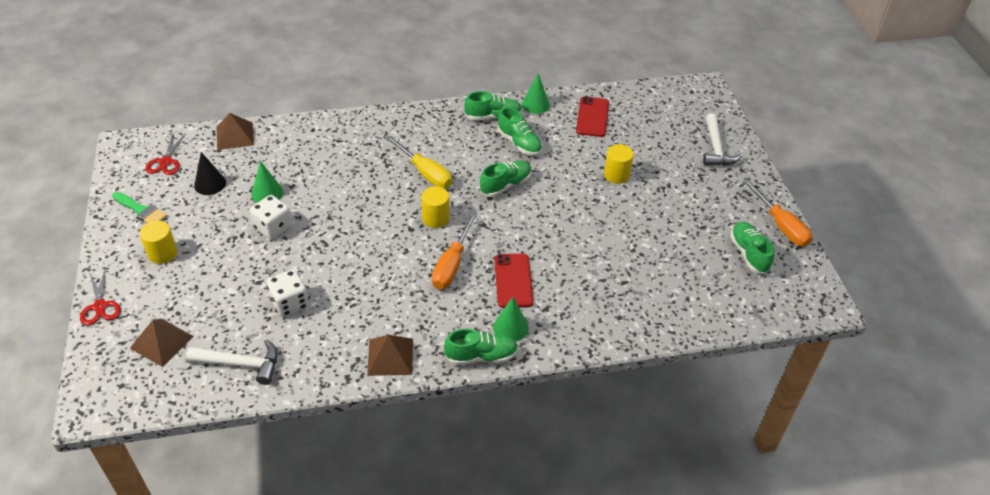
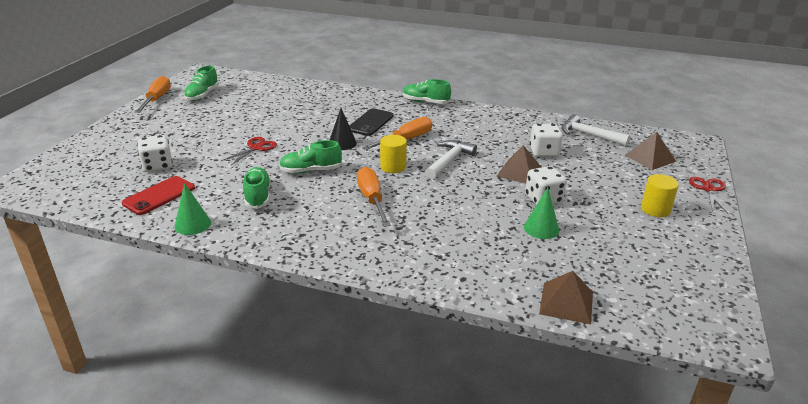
camera: 150 degrees left, 15 degrees down
(141, 210) = (684, 251): green brush -> none
(166, 162) = (661, 297): red scissors -> red scissors (256, 148)
(210, 184) = (604, 255): black cone -> black cone (342, 143)
(390, 356) = (483, 115): brown pyramid -> brown pyramid (519, 172)
(425, 173) = (372, 199): yellow screwdriver -> orange screwdriver
(493, 117) = (251, 227): green shoe -> none
(510, 327) = (395, 107): green cone -> none
(513, 281) = (370, 122): red phone -> black phone
(616, 175) = (213, 151): yellow cylinder -> none
(637, 142) = (157, 166): none -> white dice
(716, 148) = (107, 144): white hammer -> white hammer (449, 161)

